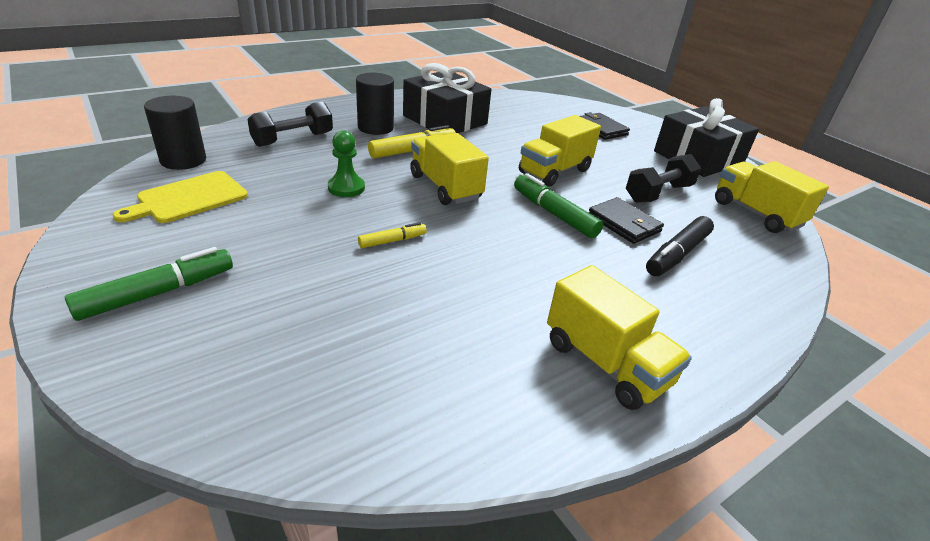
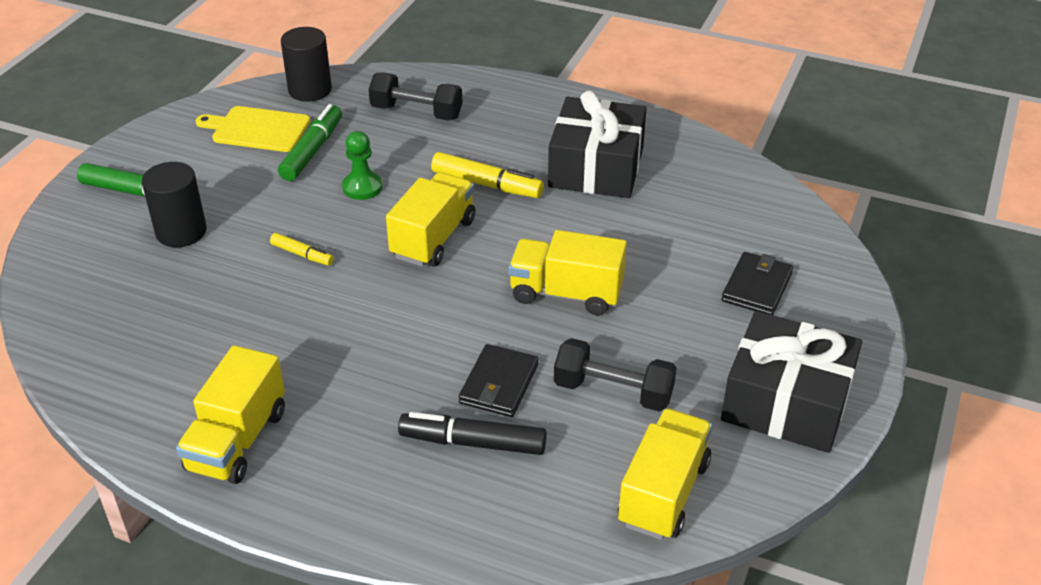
camera: 60 degrees right, 5 degrees up
(375, 127) = (508, 138): black cylinder -> black cylinder (181, 232)
(554, 214) = (462, 328): green marker -> green marker (312, 151)

